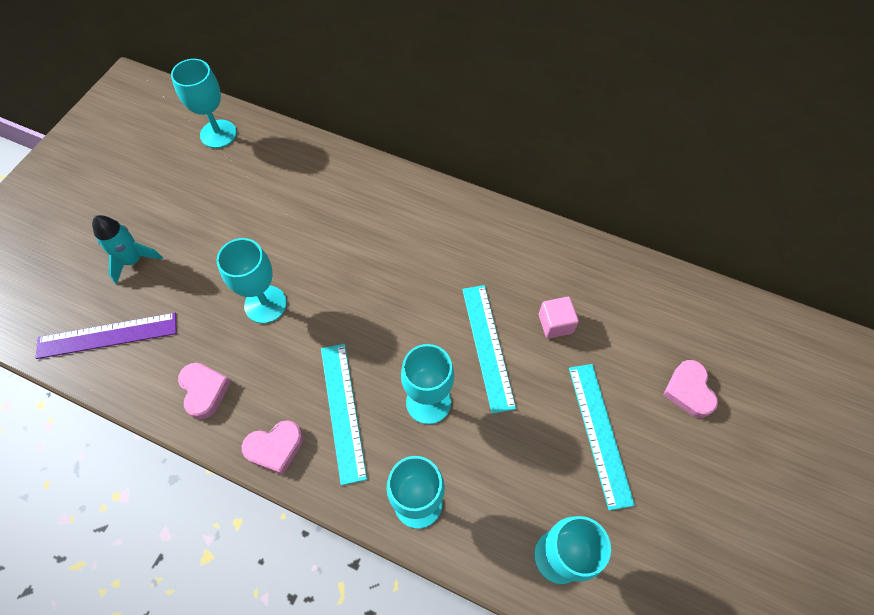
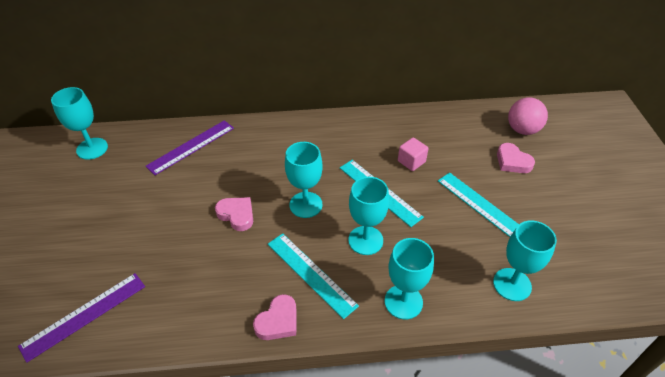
camera: 30 degrees left, 15 degrees down
(133, 260) = (73, 255): turquoise rocket -> none
(204, 391) = (195, 312): pink heart -> pink heart (237, 215)
(265, 304) = (205, 236): turquoise goblet -> turquoise goblet (306, 205)
(317, 179) = (191, 147): none -> purple ruler
(740, 350) = (522, 130): none -> pink ball

